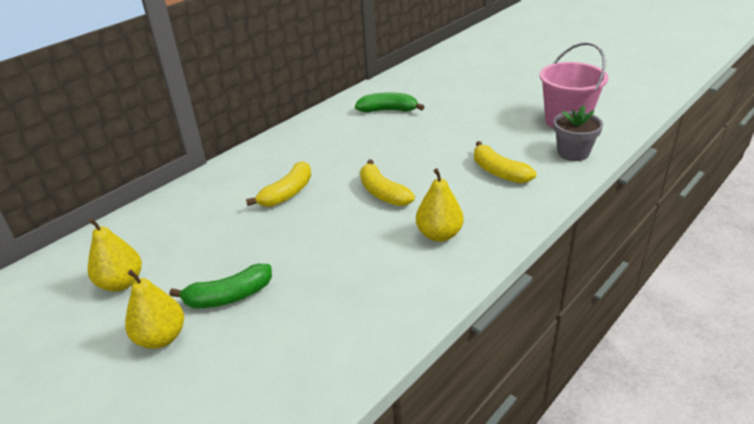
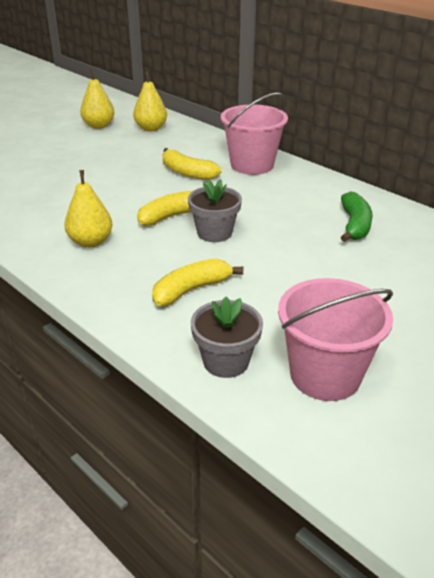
camera: 90 degrees right, 0 degrees up
(161, 338) = (38, 141): yellow pear -> yellow pear (151, 128)
(228, 296) = (63, 157): green banana -> none
(273, 157) = (252, 165): none -> pink bucket
(410, 168) = (214, 233): none -> grey flower pot

